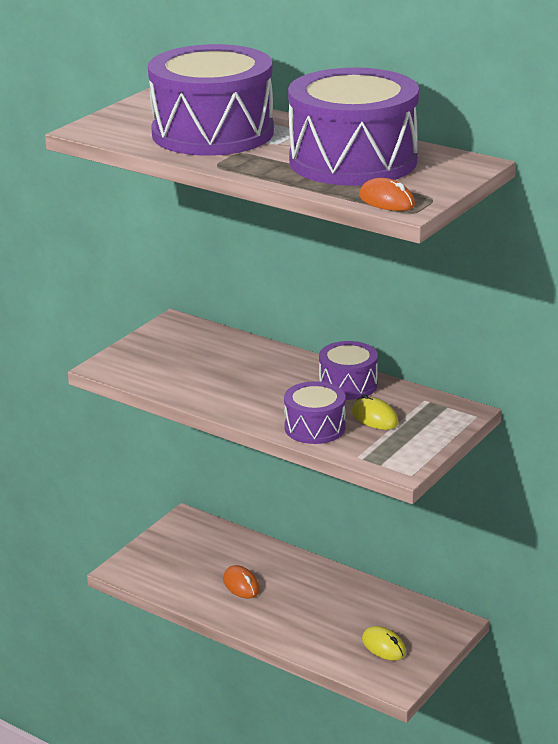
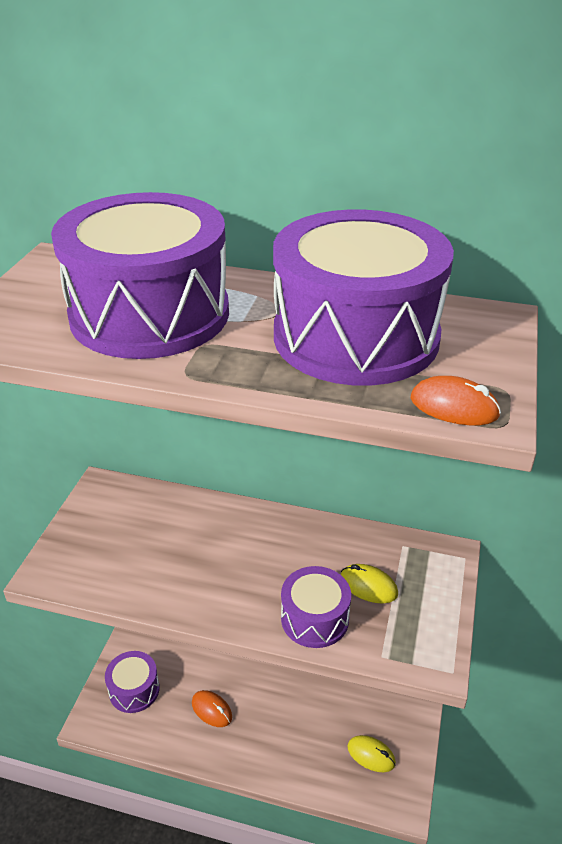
camera: 20 degrees left, 10 degrees up
(348, 385) = (317, 541): purple drum -> purple drum (134, 689)

